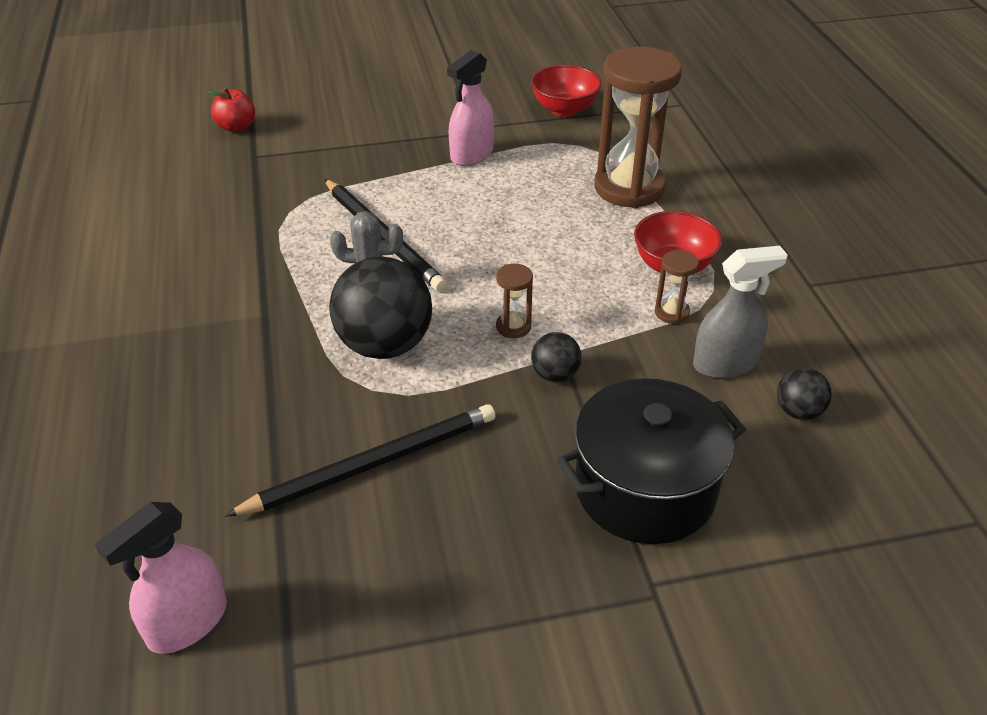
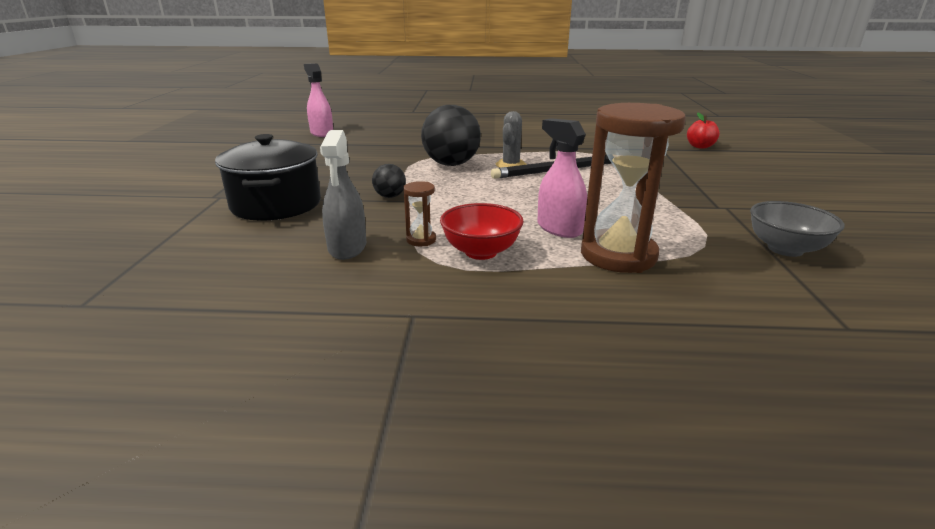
camera: 105 degrees right, 15 degrees down
(373, 464) = (367, 157): black pencil -> none
(471, 154) = (675, 202): pink spray bottle -> pink spray bottle (559, 228)
(513, 327) = (444, 192): brown hourglass -> none
(564, 109) = (785, 249): red bowl -> grey bowl
(798, 411) = (270, 263): black ball -> none

